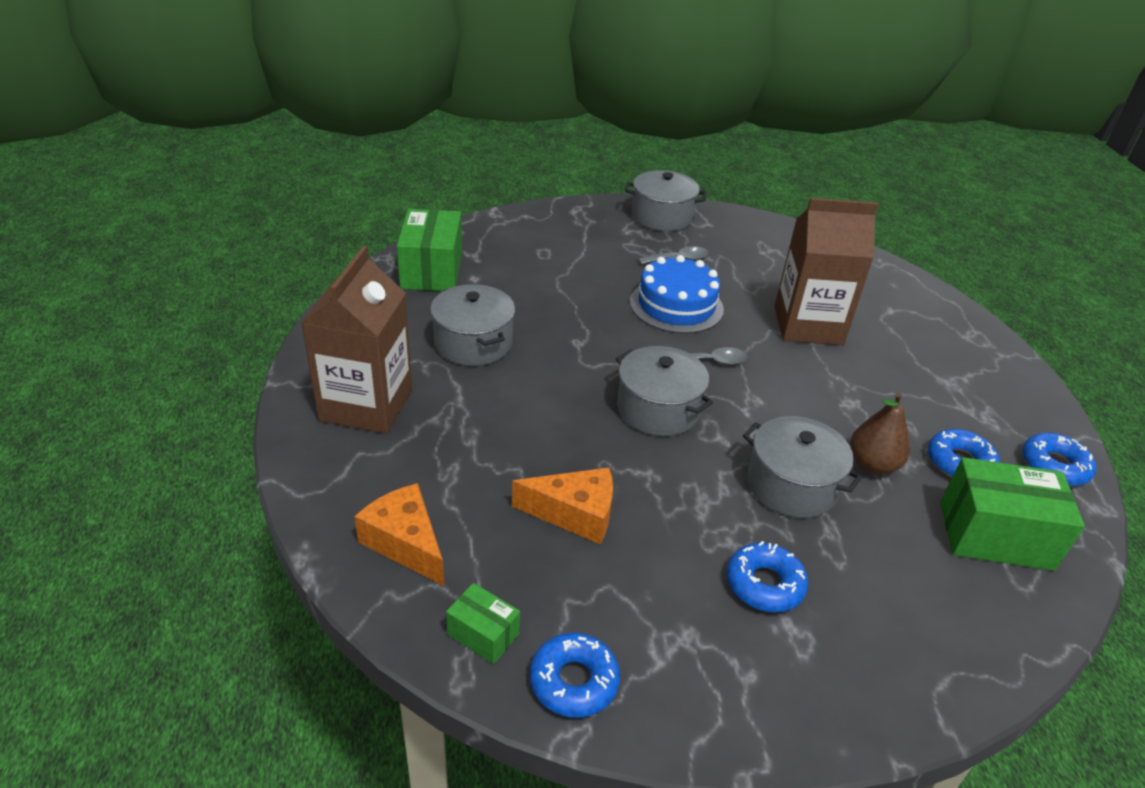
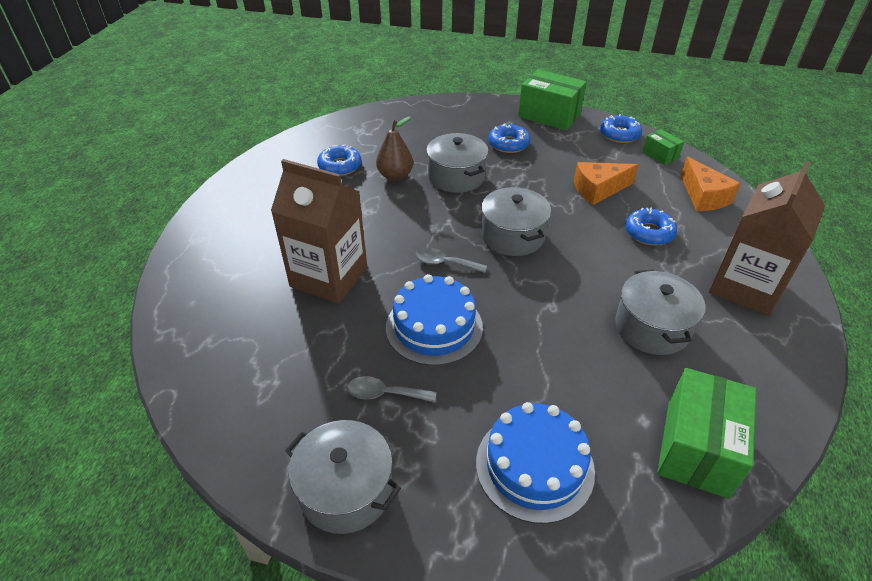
camera: 155 degrees left, 5 degrees up
(548, 244) = (534, 466): none -> blue cake
(575, 514) = (598, 190): orange cheese -> orange cheese turned 45 degrees counterclockwise
(995, 535) = (367, 136): green box -> green box (549, 115)
(1054, 466) = (286, 153): blue donut -> blue donut (649, 232)

